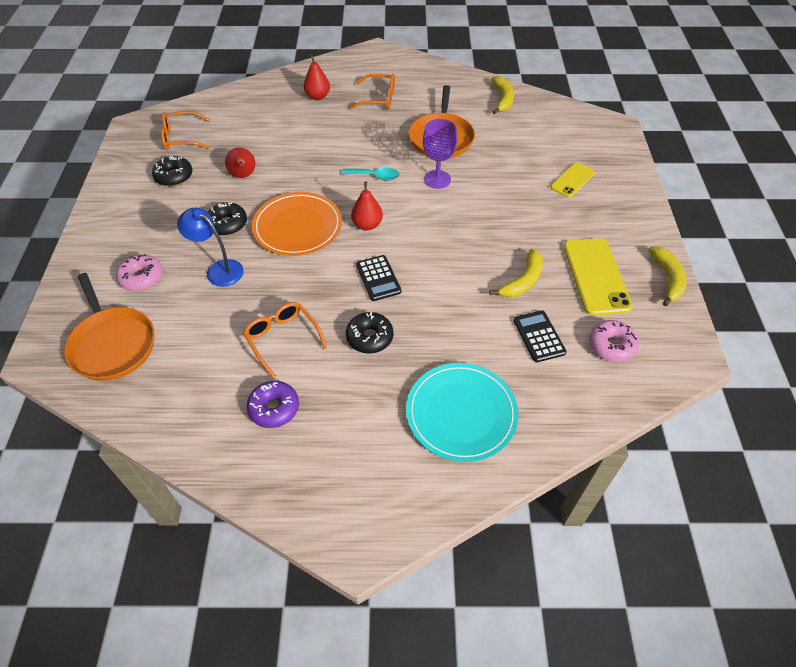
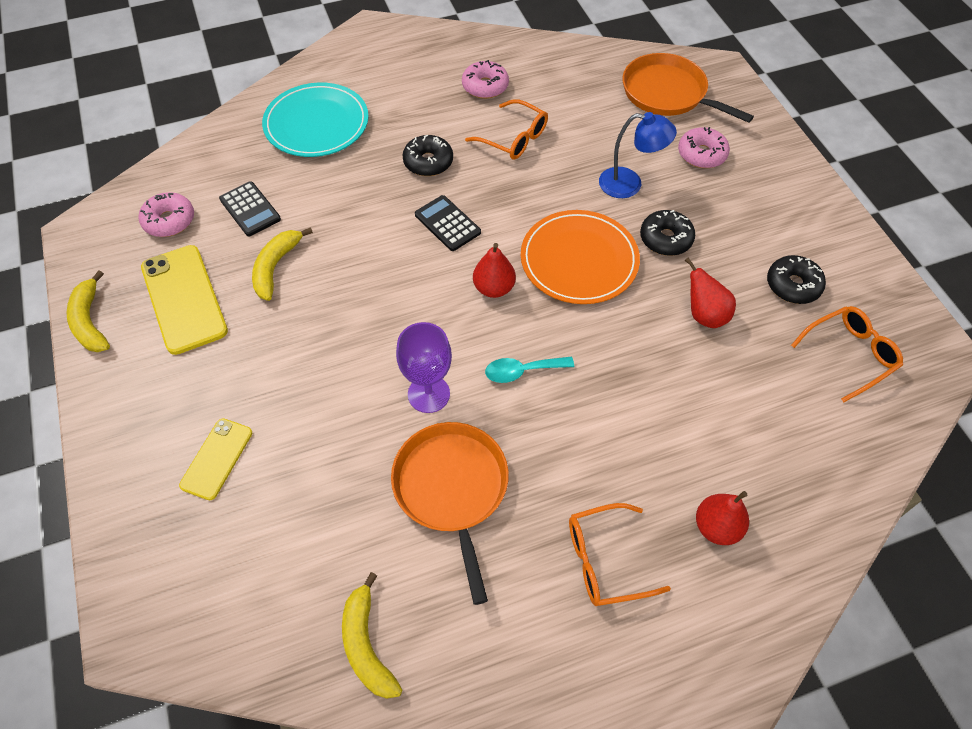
camera: 160 degrees right, 5 degrees up
(274, 408) = (485, 86): purple donut -> pink donut

